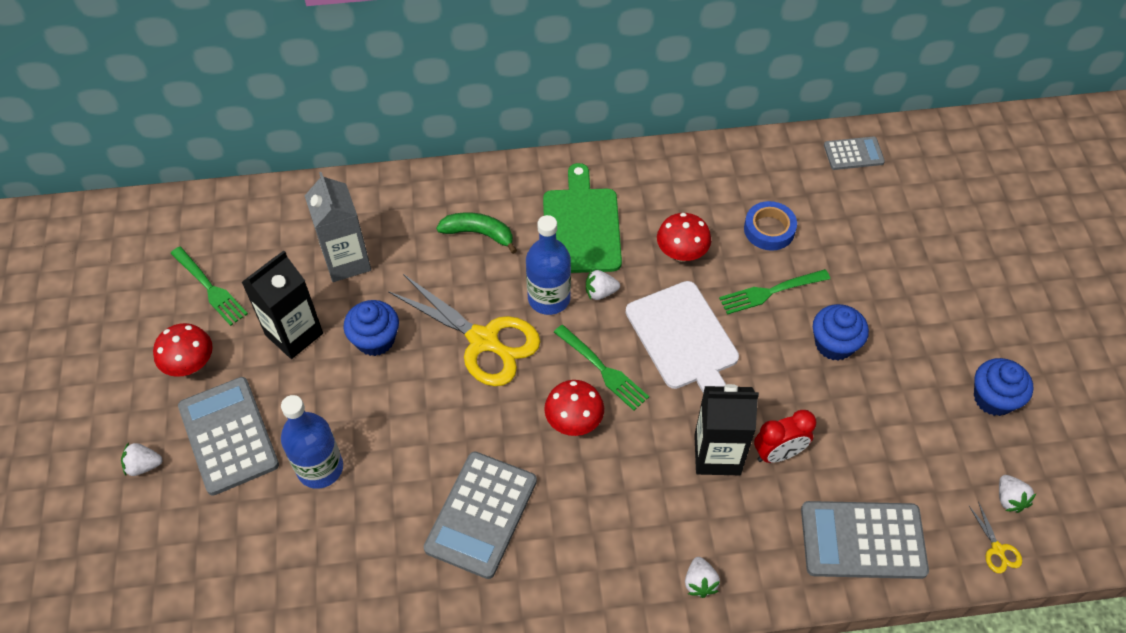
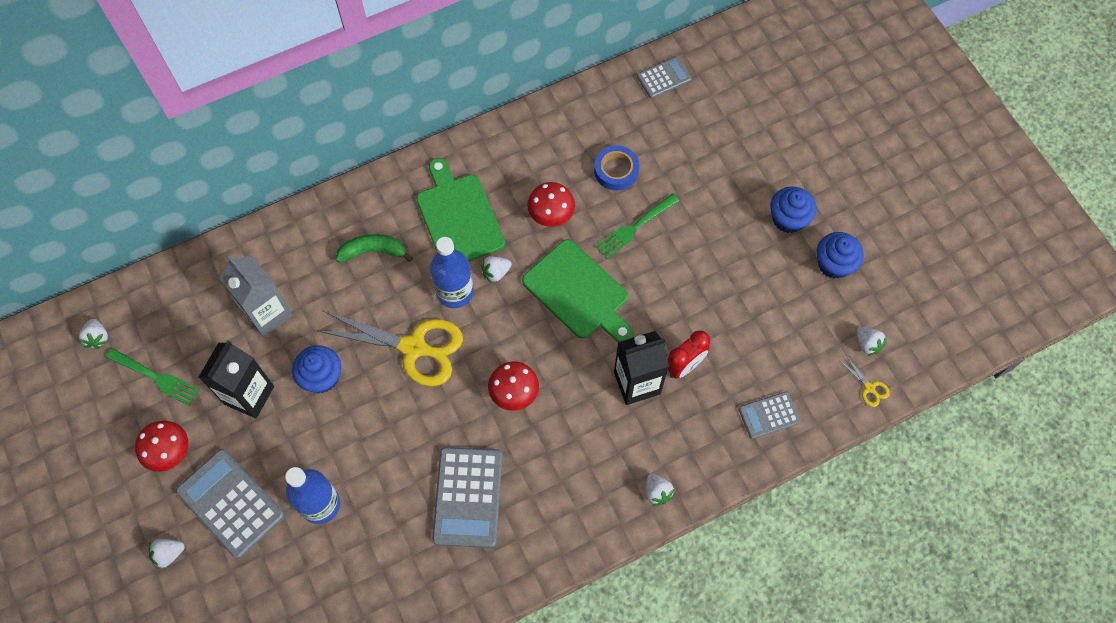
camera: 20 degrees left, 10 degrees up
(171, 233) = (98, 337): none -> white strawberry
(602, 369) = (521, 340): green fork -> none
(684, 339) = (578, 292): white cutting board -> green cutting board
(834, 344) = (699, 257): blue cupcake -> blue cupcake (788, 219)
(862, 540) = (769, 415): grey calculator -> grey calculator, size x0.57

